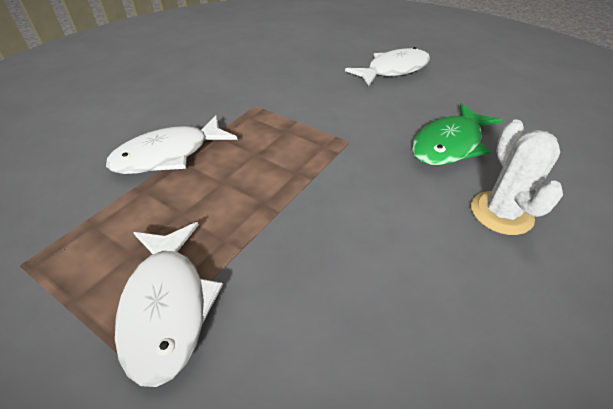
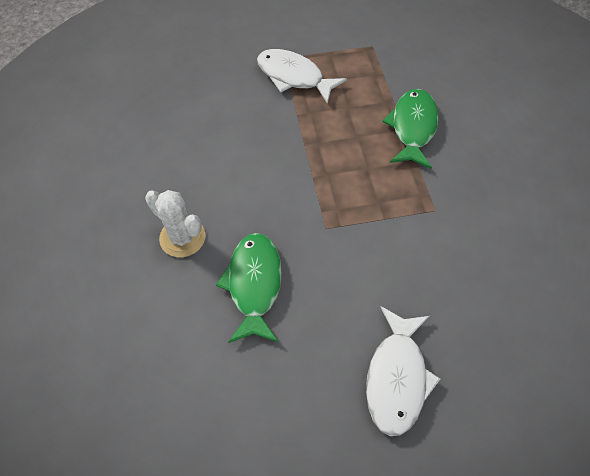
camera: 135 degrees right, 15 degrees up
(169, 155) = (412, 127): white fish -> green fish

